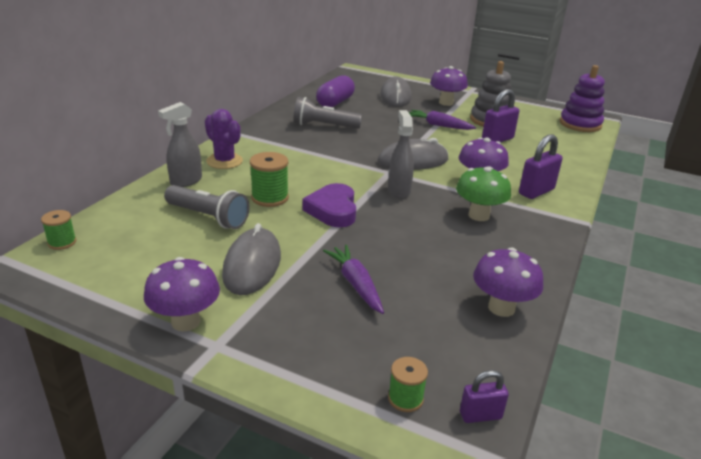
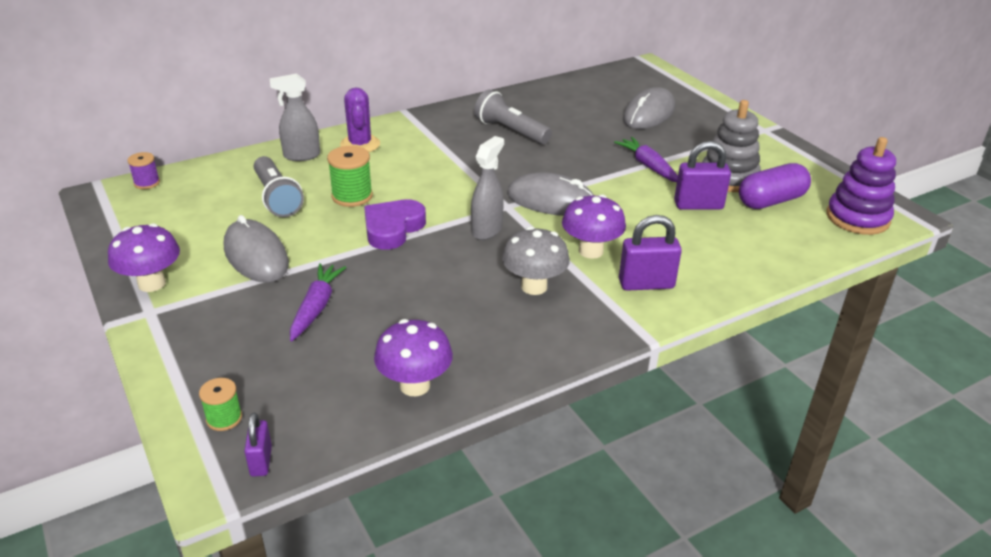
camera: 35 degrees right, 5 degrees up
(62, 242) = (147, 183): green spool -> purple spool
(252, 265) = (256, 256): grey mouse -> grey mouse turned 75 degrees counterclockwise
(335, 102) = (563, 104): purple capsule -> purple capsule (771, 201)
(446, 103) = (704, 138): purple mushroom -> none
(478, 215) = (534, 286): green mushroom -> grey mushroom
(480, 415) = (261, 461): purple padlock -> purple padlock turned 60 degrees clockwise

